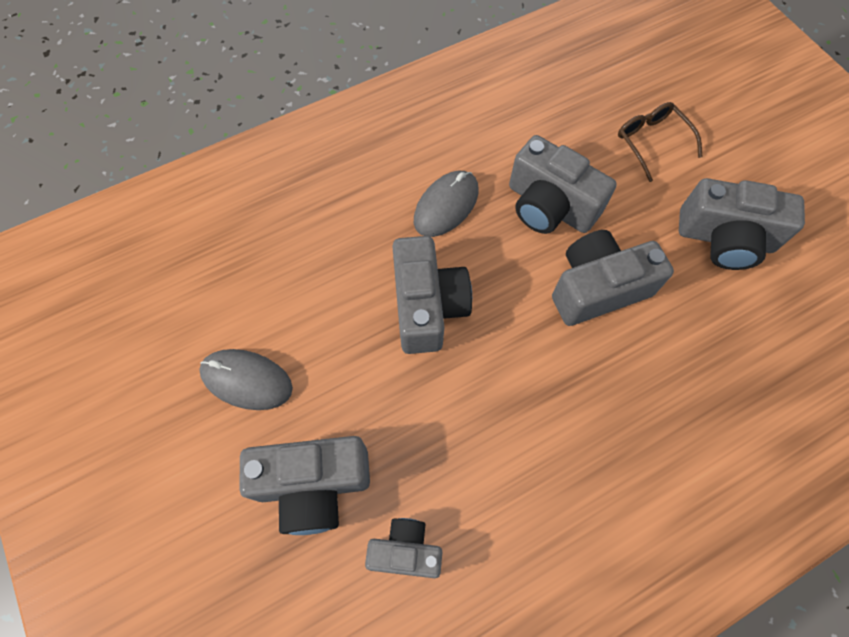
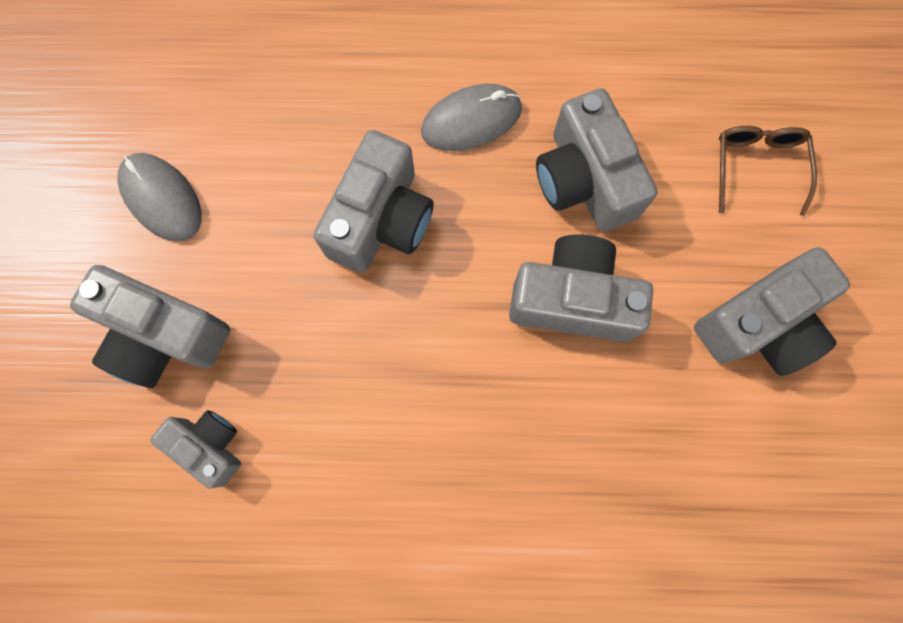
camera: 30 degrees right, 10 degrees up
(724, 238) = (758, 324): grey camera -> grey camera turned 75 degrees counterclockwise

